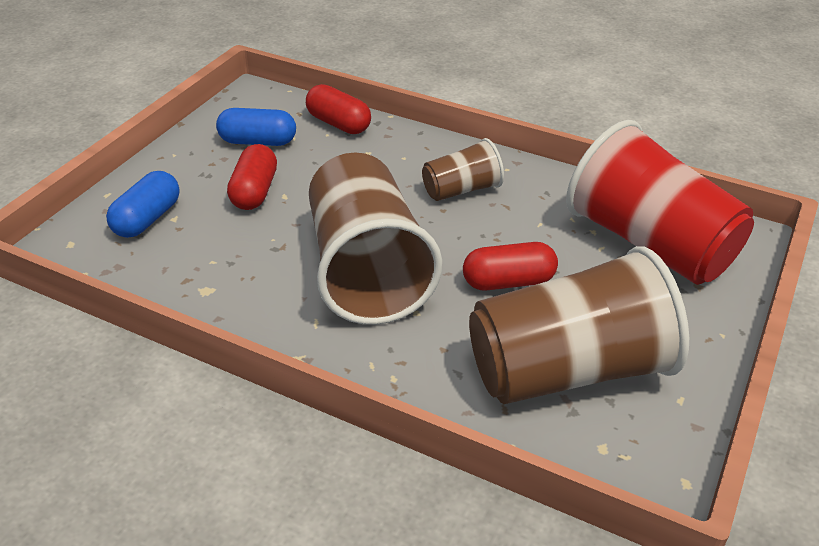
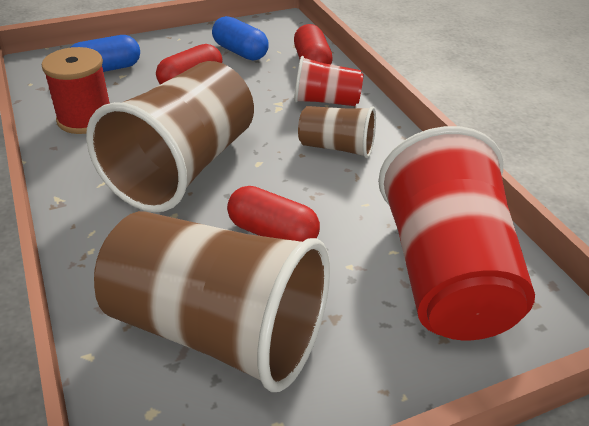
camera: 40 degrees right, 0 degrees up
(206, 277) = (85, 119): none -> red spool
(399, 154) = (326, 101): none -> red cup

